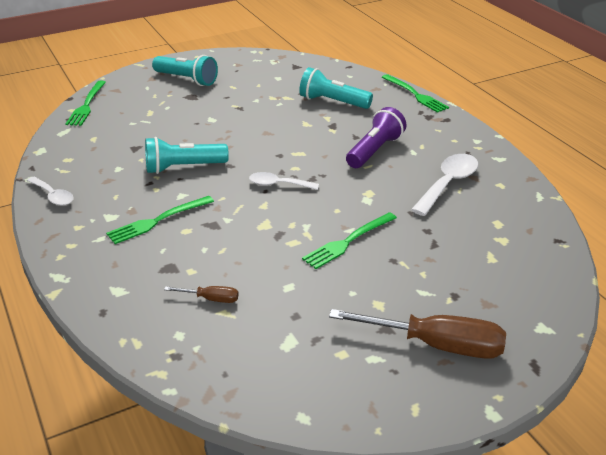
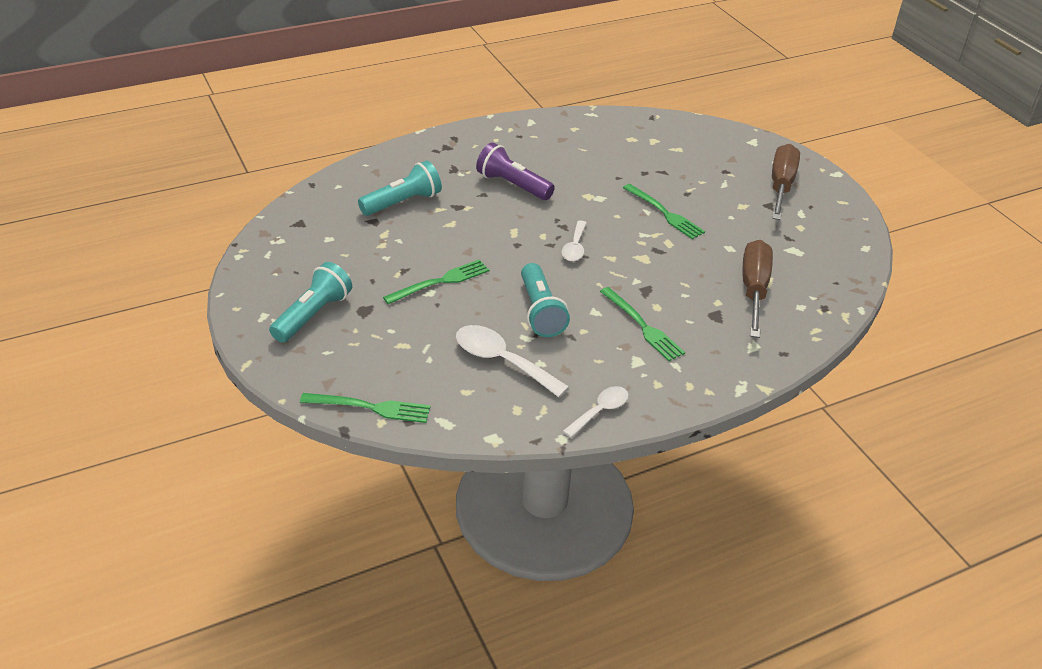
camera: 90 degrees left, 5 degrees up
(210, 299) = (754, 290): brown screwdriver -> brown screwdriver, size x2.17
(332, 102) = (403, 202): turquoise flashlight -> turquoise flashlight turned 150 degrees counterclockwise
(416, 95) = (398, 148): green fork -> green fork (441, 281)
(448, 184) = (573, 153): white spoon -> white spoon (501, 361)

